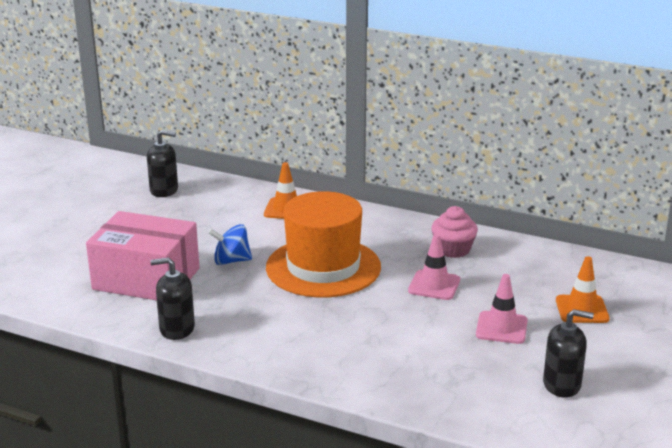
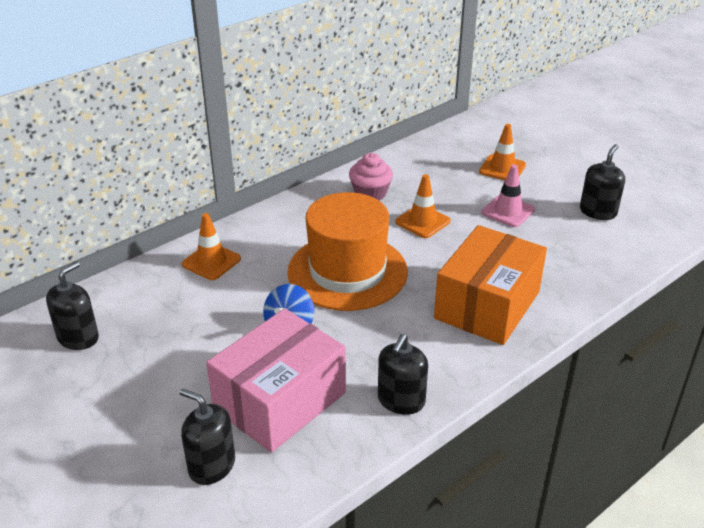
camera: 65 degrees left, 10 degrees up
(69, 271) = (212, 466): none -> black soap dispenser
(332, 345) = (487, 305): none -> orange box
(434, 285) = (422, 221): pink traffic cone -> orange traffic cone

